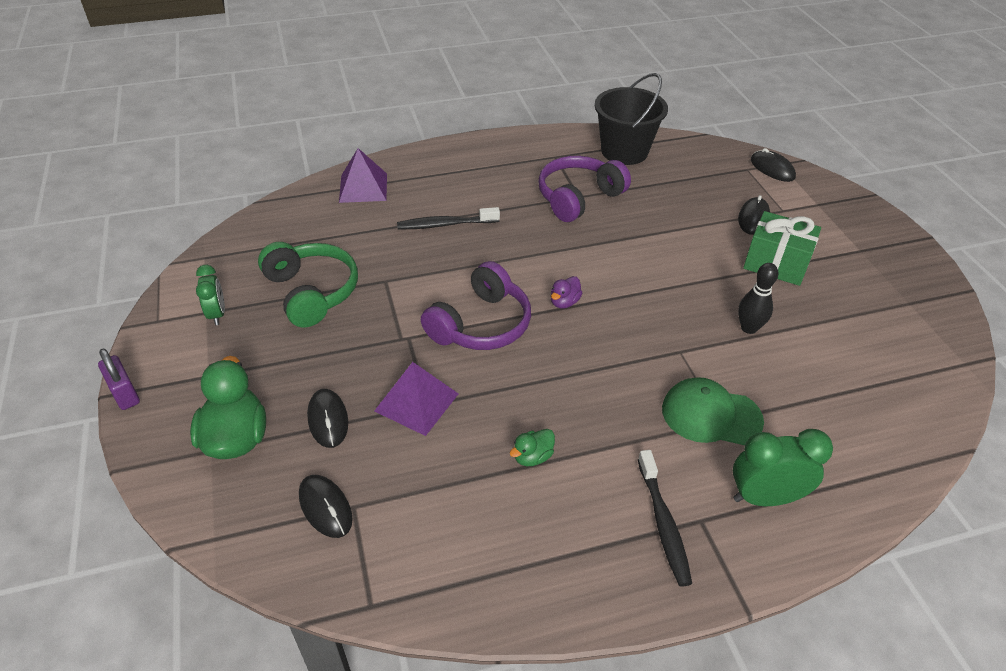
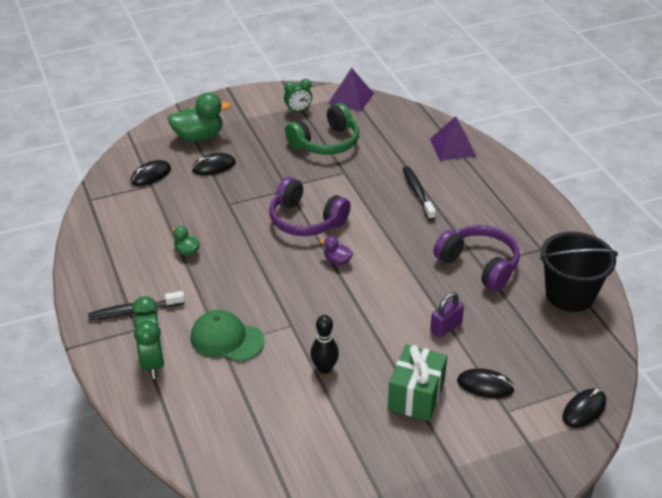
camera: 85 degrees right, 5 degrees down
(125, 394) = (229, 94): purple padlock -> purple padlock (446, 327)
(416, 402) = (230, 199): purple pyramid -> purple pyramid (351, 98)
(711, 415) = (226, 339): green cap -> green cap turned 75 degrees counterclockwise

